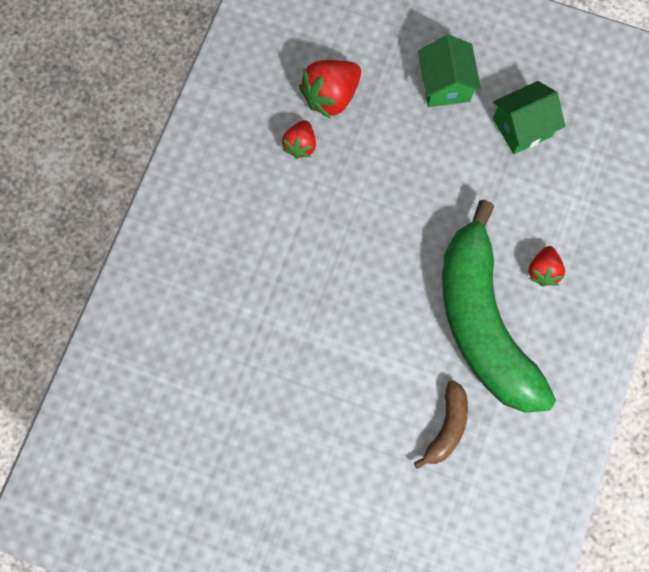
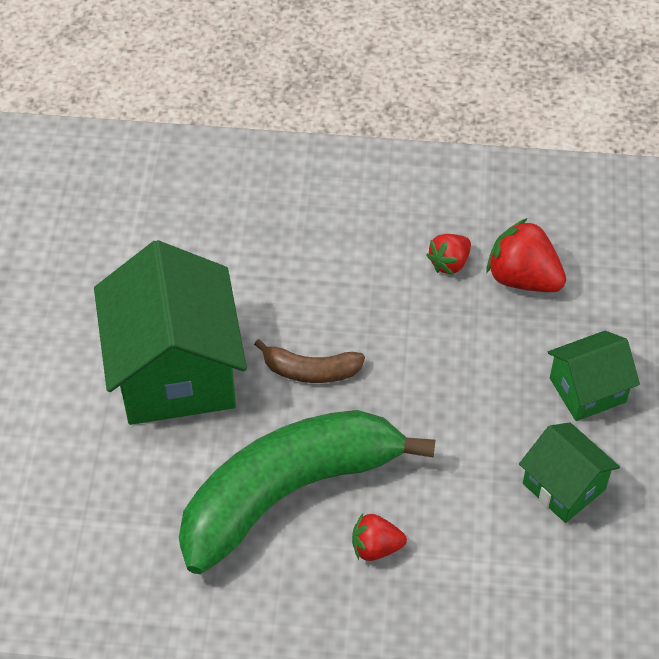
camera: 75 degrees right, 20 degrees down
(300, 145) = (449, 263): red strawberry -> red strawberry turned 45 degrees counterclockwise
(348, 384) = (175, 371): none -> green house
(446, 427) = (147, 480): brown banana -> brown banana (310, 371)

